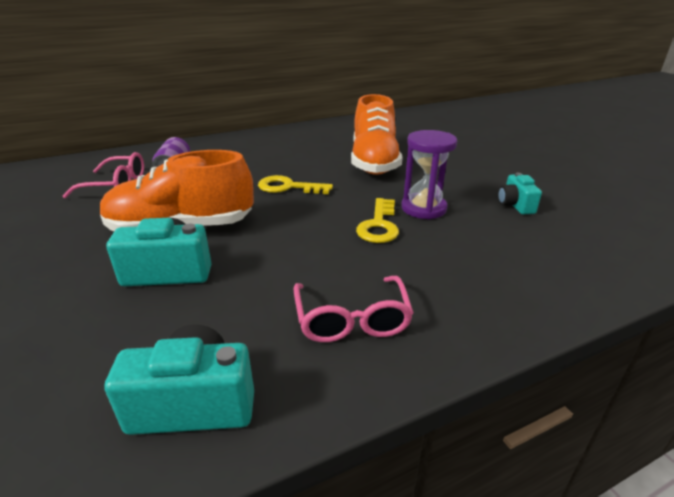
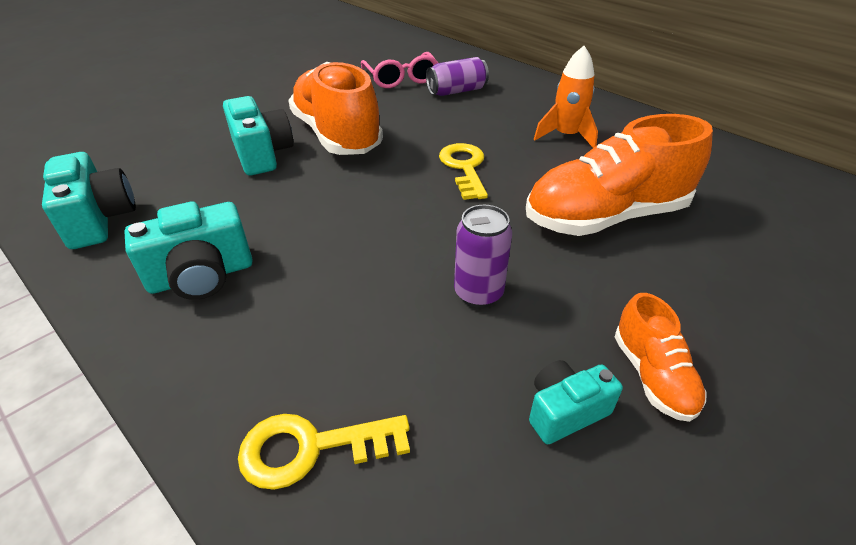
camera: 70 degrees right, 10 degrees up
(282, 151) = (566, 136): none -> orange rocket
(352, 320) = (201, 276): pink glasses -> turquoise camera
(379, 225) = (404, 258): yellow key -> yellow key (311, 448)
(423, 208) = (478, 293): purple hourglass -> purple can
(495, 182) = (652, 375): none -> orange shoe

